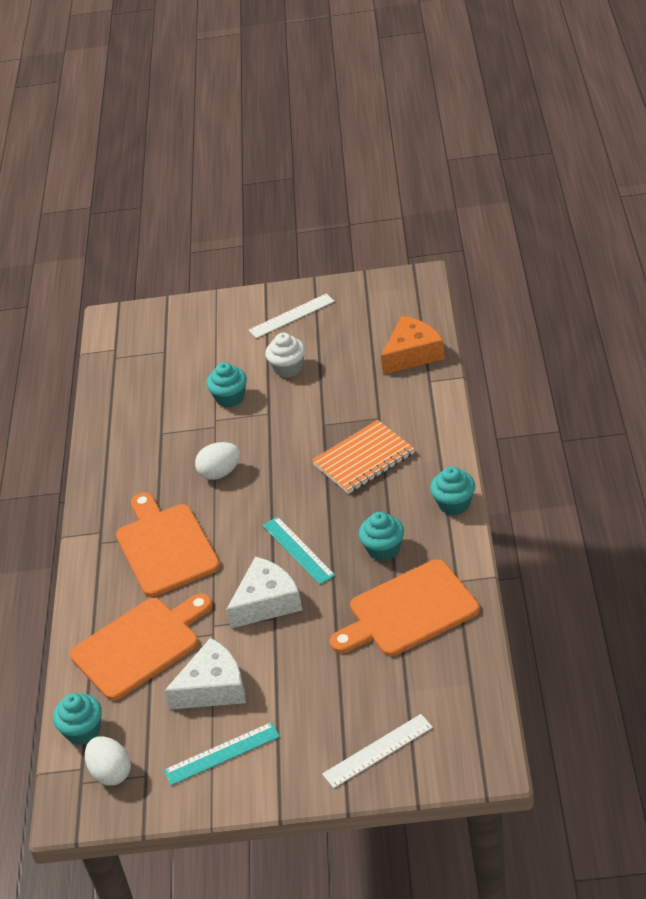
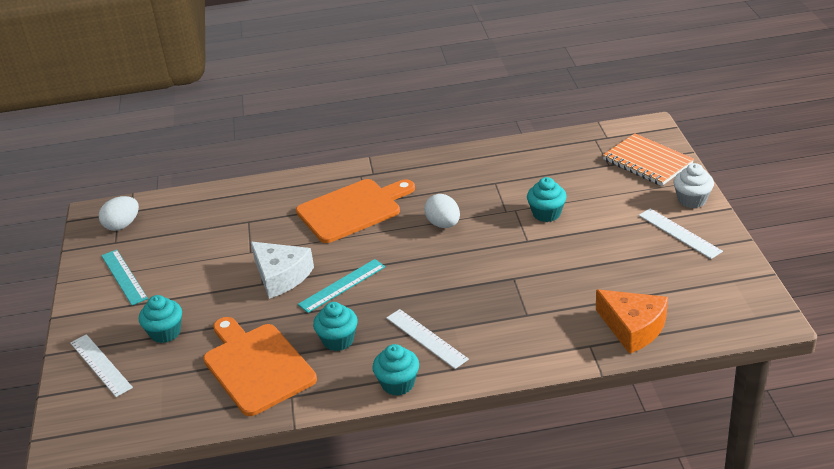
camera: 80 degrees right, 5 degrees down
(83, 731) = (165, 205): turquoise cupcake -> turquoise cupcake (165, 332)
(140, 645) = (244, 216): orange cutting board -> none
(213, 687) = (192, 261): white cheese -> none
(288, 368) = (595, 243): white cupcake -> white cupcake (692, 200)
(364, 459) = (463, 312): orange notebook -> orange notebook (647, 162)
(396, 485) = (426, 338): none -> white ruler

